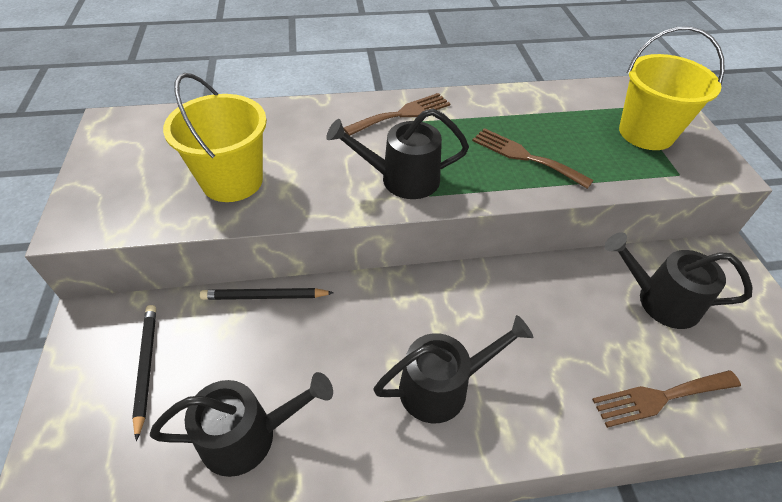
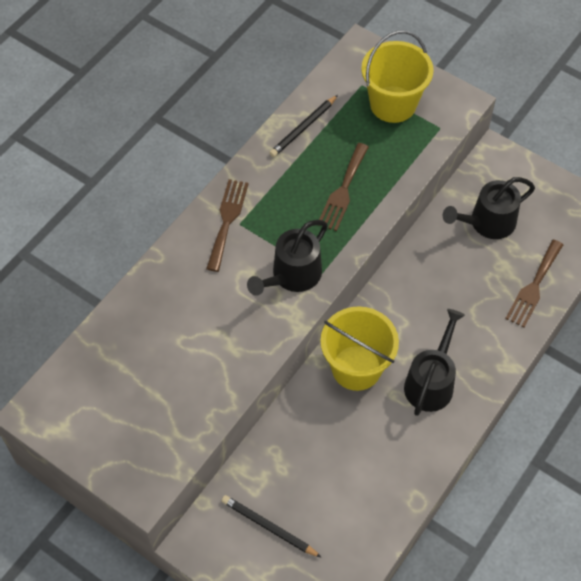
camera: 45 degrees left, 10 degrees up
(232, 181) = (193, 373): yellow bucket -> yellow bucket (356, 368)
(248, 436) = (369, 500): black watering can -> none
(265, 296) = (276, 427): black pencil -> black pencil (303, 128)
(525, 156) = (343, 190): brown fork -> brown fork turned 60 degrees counterclockwise

